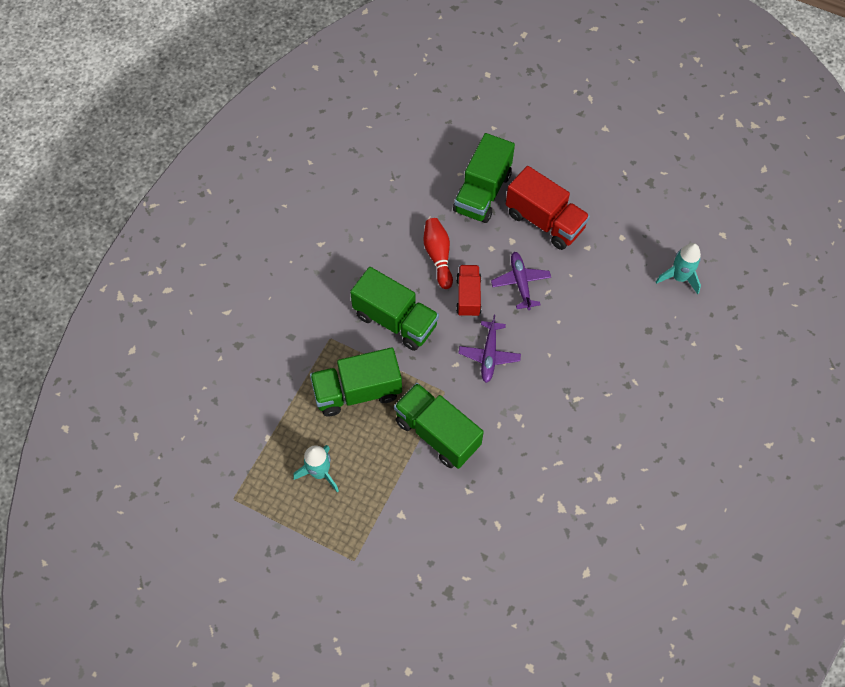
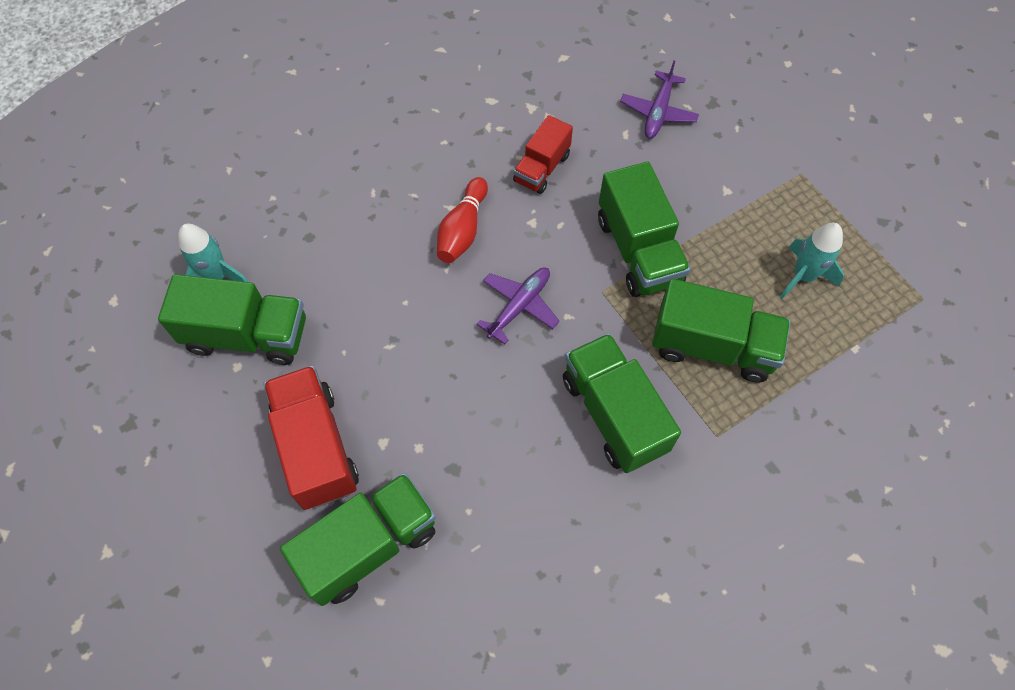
camera: 150 degrees left, 0 degrees up
(438, 256) = (500, 476): red bowling pin -> red bowling pin (463, 230)
(468, 296) = (496, 395): red truck -> red truck (542, 168)
(520, 283) = (415, 376): purple plane -> purple plane (658, 112)
(631, 256) = (247, 335): none -> green truck

